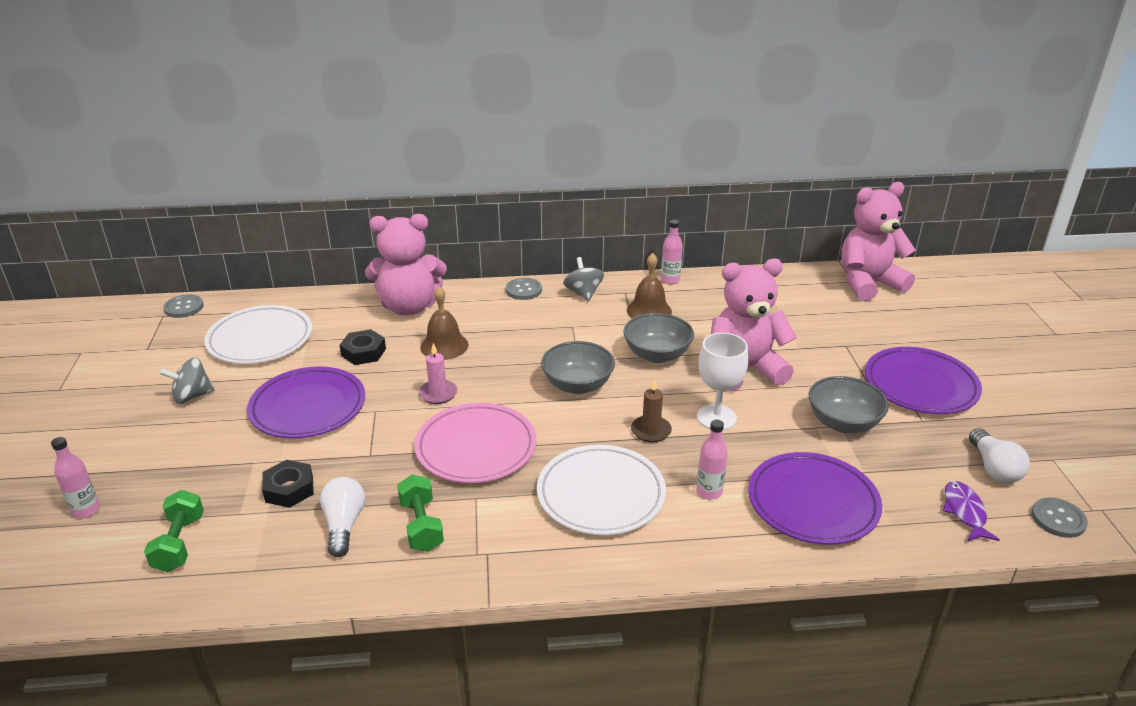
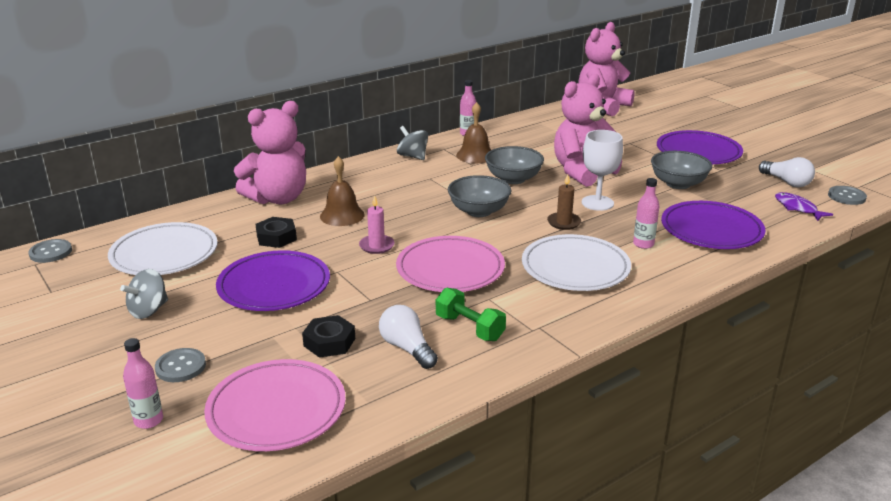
camera: 30 degrees left, 5 degrees down
(179, 543) = (276, 410): green dumbbell -> pink plate
(523, 290) = (362, 165): grey button -> grey button (180, 367)

